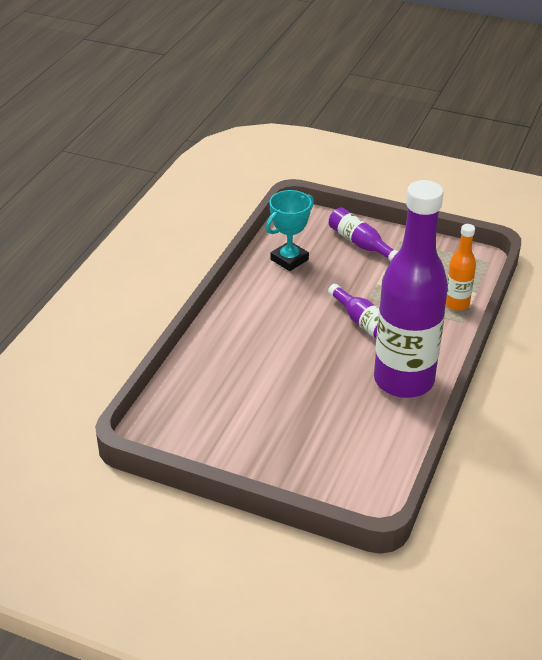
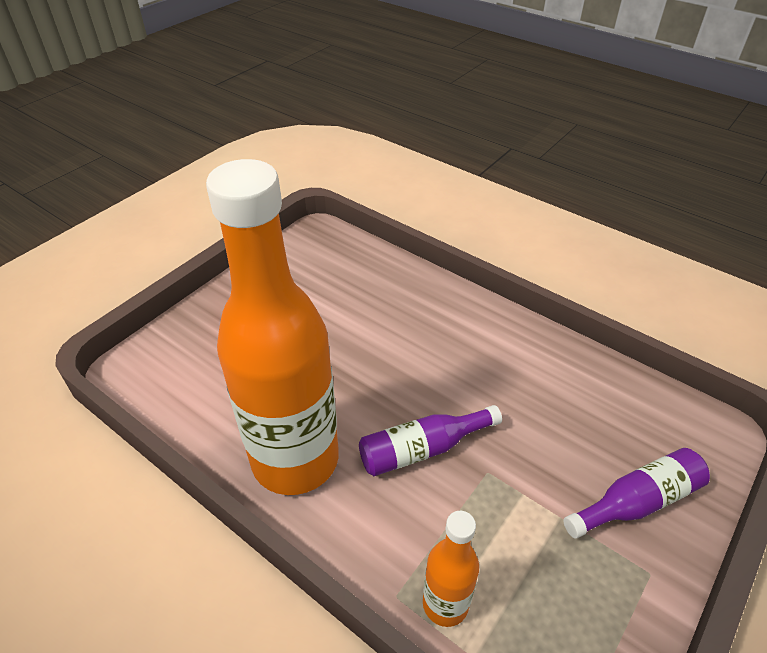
camera: 105 degrees right, 5 degrees up
(289, 259) = (593, 395): turquoise trophy -> none
(403, 380) = (295, 459): purple bottle -> orange bottle

